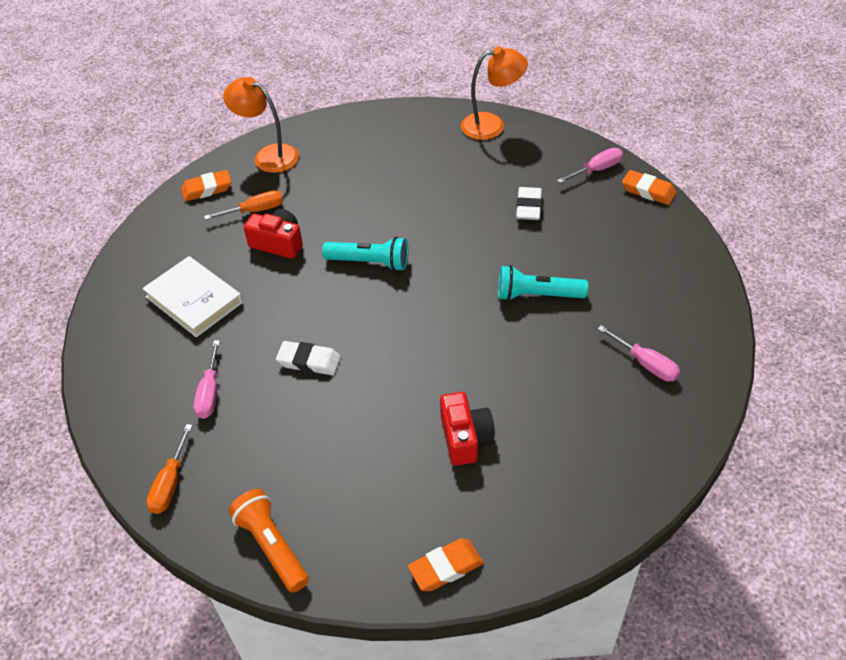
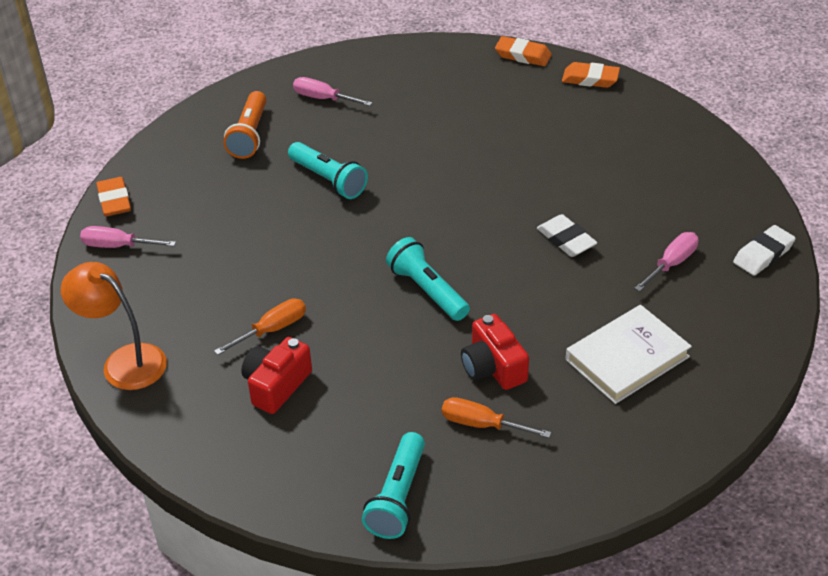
camera: 140 degrees left, 5 degrees down
(170, 483) = (748, 217): orange screwdriver -> orange screwdriver (272, 330)
(194, 300) = (627, 358): white book -> white book turned 60 degrees clockwise
(207, 189) = (511, 495): orange eraser -> orange eraser (523, 55)
(268, 156) = (397, 497): orange lamp -> turquoise flashlight
(272, 546) = (696, 144): orange flashlight -> orange flashlight (249, 135)
(465, 437) = (501, 128): red camera -> red camera (276, 385)
(528, 207) = (227, 251): white eraser -> white eraser (763, 254)
(645, 364) = (323, 98): pink screwdriver -> pink screwdriver turned 60 degrees counterclockwise

